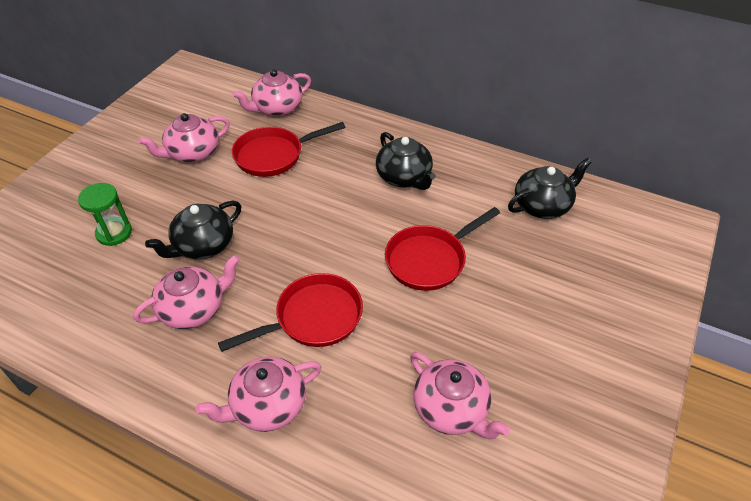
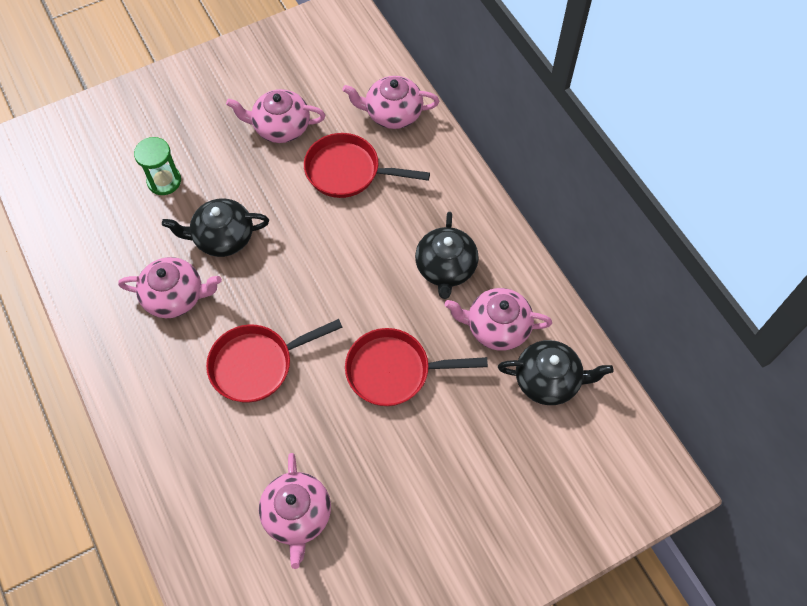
camera: 35 degrees right, 15 degrees up
(267, 405) = (170, 418): pink teapot -> pink teapot (496, 327)
(313, 318) = (257, 365): red pan -> red pan turned 150 degrees clockwise

